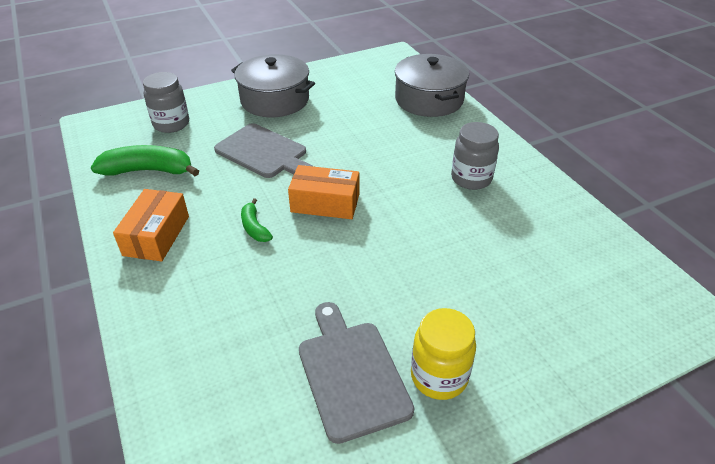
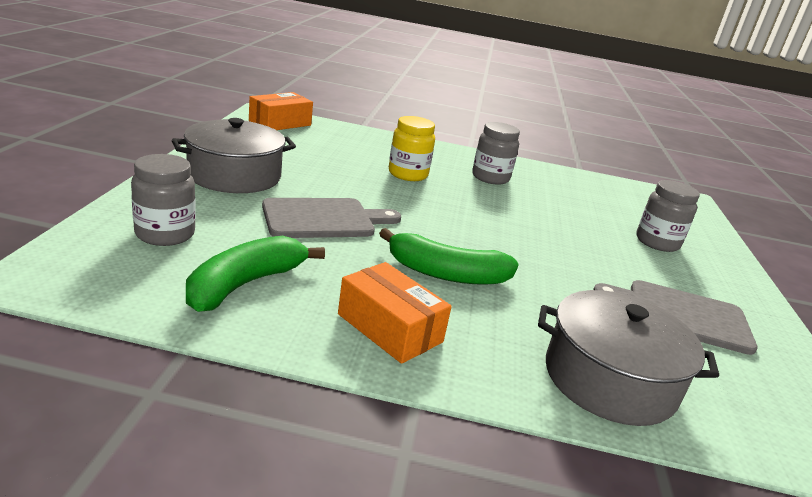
camera: 60 degrees left, 15 degrees down
(254, 227) = (446, 274): green banana -> green banana, size x1.85
(325, 203) = (450, 231): orange box -> orange box (280, 123)
(429, 99) = (360, 138): grey pot -> grey pot (609, 379)
(439, 376) = (701, 286): yellow jar -> yellow jar (408, 174)
(501, 320) = (657, 242): none -> grey jar

